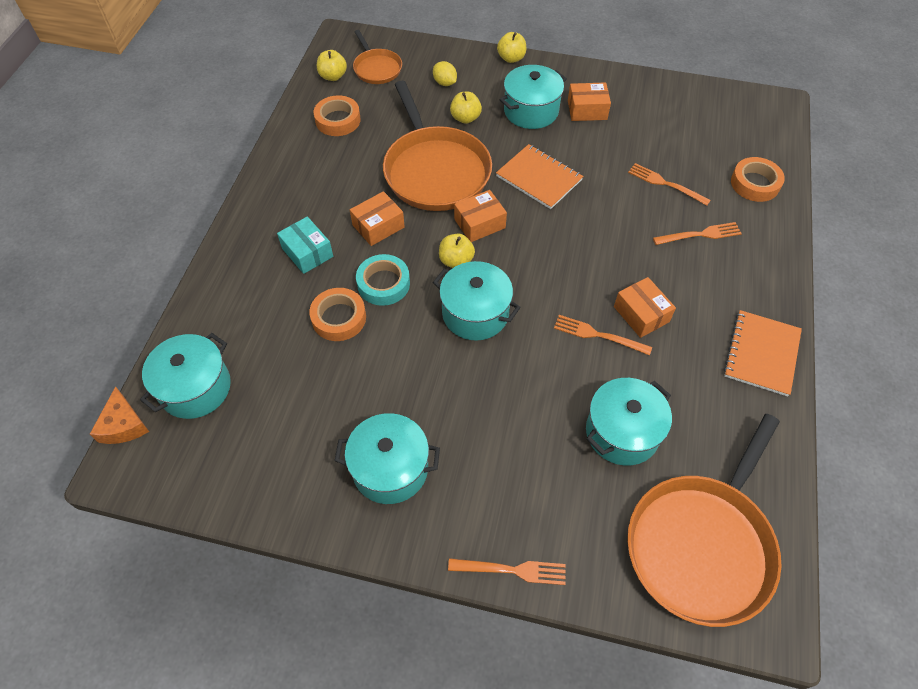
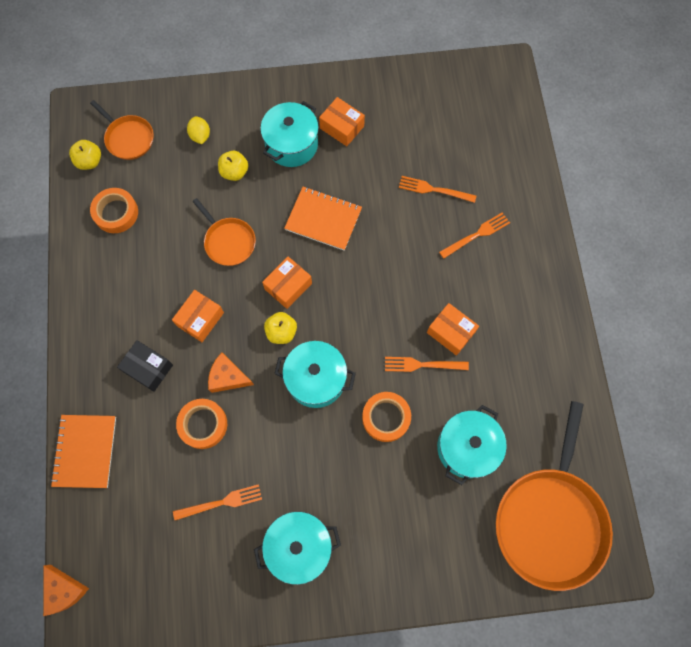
camera: 20 degrees left, 15 degrees up
(195, 388) = (109, 535): turquoise pot -> none
(307, 252) = (148, 368): turquoise box -> black box
(383, 283) = (228, 377): turquoise tape -> orange cheese
(435, 171) = (228, 241): orange pan -> orange pan, size x0.51
(445, 83) = (200, 136): yellow lemon -> yellow lemon turned 45 degrees clockwise
(511, 58) = (252, 86): yellow apple -> none
(513, 570) = (421, 593): orange fork -> orange fork (222, 502)
(587, 110) = (342, 127): orange box -> orange box turned 60 degrees clockwise
(755, 183) = (508, 164): orange tape -> orange tape (386, 417)
(761, 354) = (554, 337): orange notebook -> orange notebook (85, 451)

